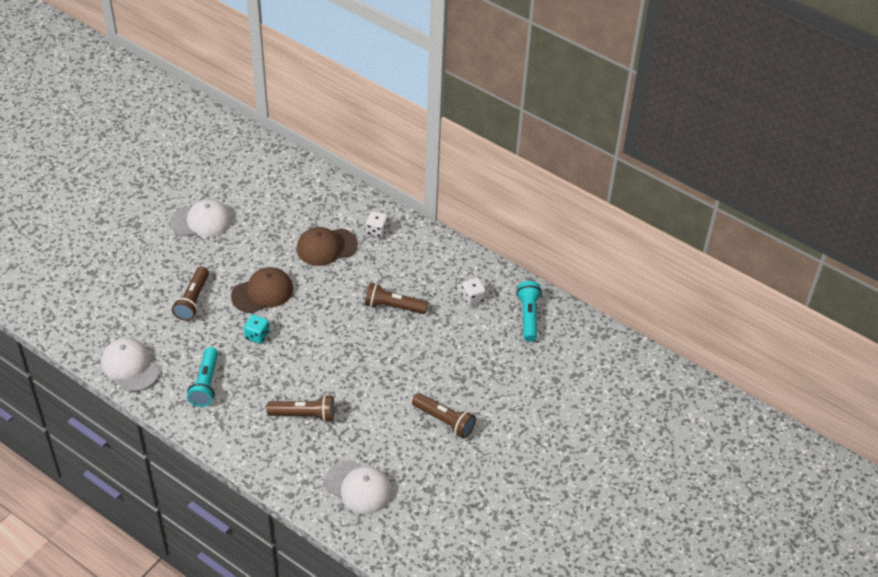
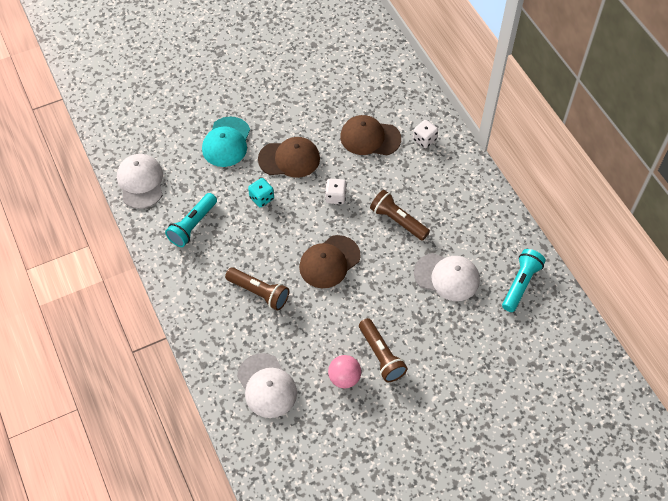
camera: 30 degrees right, 10 degrees up
(193, 300) = (226, 142): brown flashlight -> turquoise cap
(201, 221) = (275, 70): white cap -> white cap (447, 277)
(353, 364) = (329, 262): none -> brown cap
(423, 452) = (344, 378): none -> pink ball
(473, 298) = (477, 243): white dice -> white dice (335, 197)

